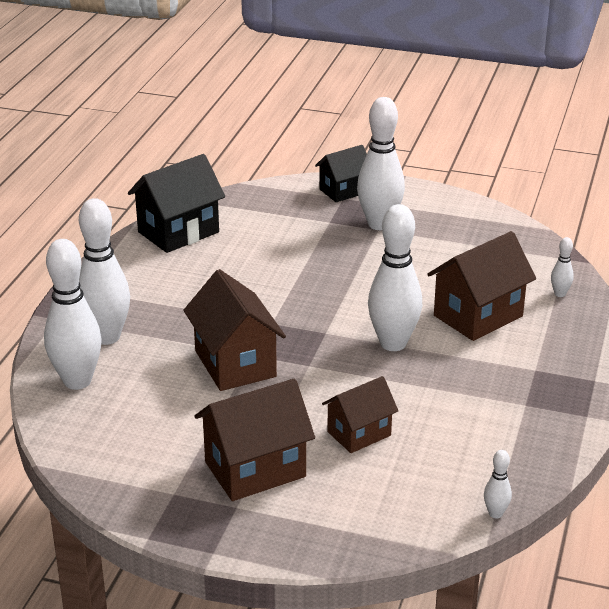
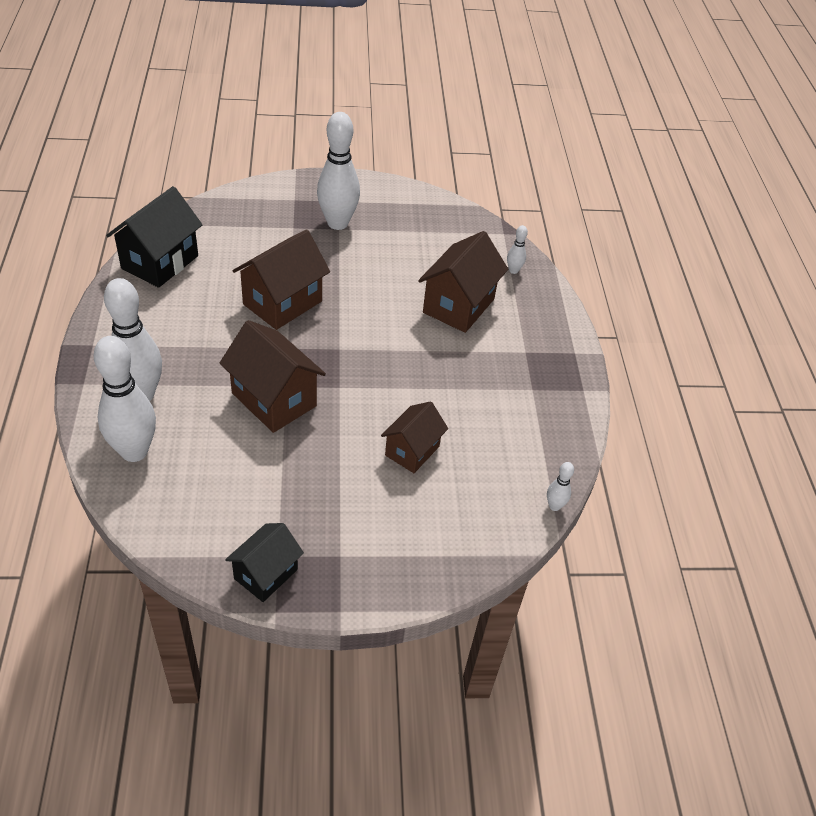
camera: 25 degrees left, 15 degrees up
(255, 469) = (339, 511): brown house -> brown house (282, 303)
(343, 191) = (291, 192): black house -> black house (266, 574)
(393, 343) = (401, 349): white bowling pin -> none

